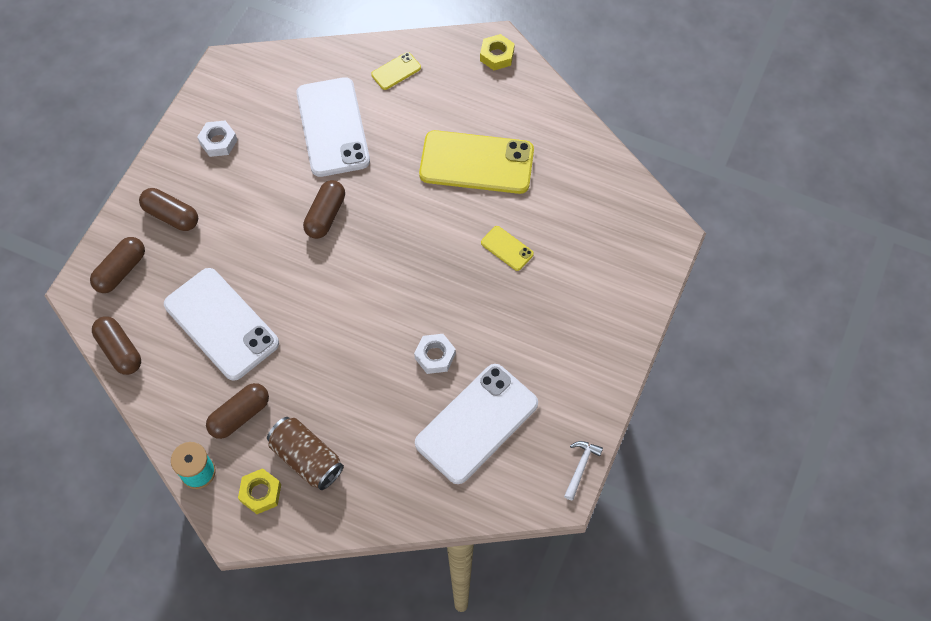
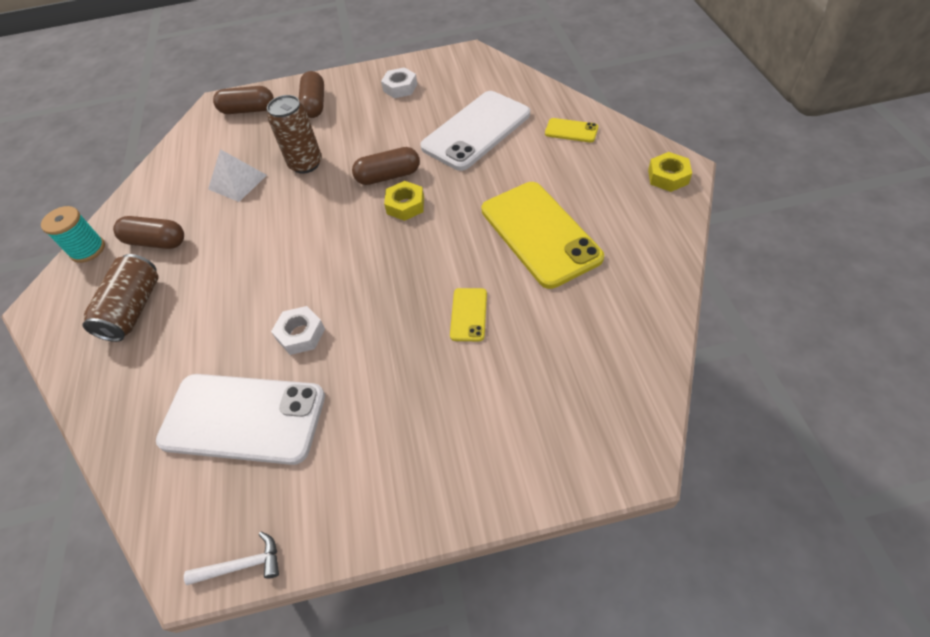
camera: 60 degrees right, 10 degrees down
(120, 350) = (178, 148): brown capsule -> none
(221, 324) = (237, 182): white phone -> white pyramid
(250, 263) = (306, 164): none -> brown can
(260, 493) = (83, 299): yellow nut -> yellow nut (405, 205)

